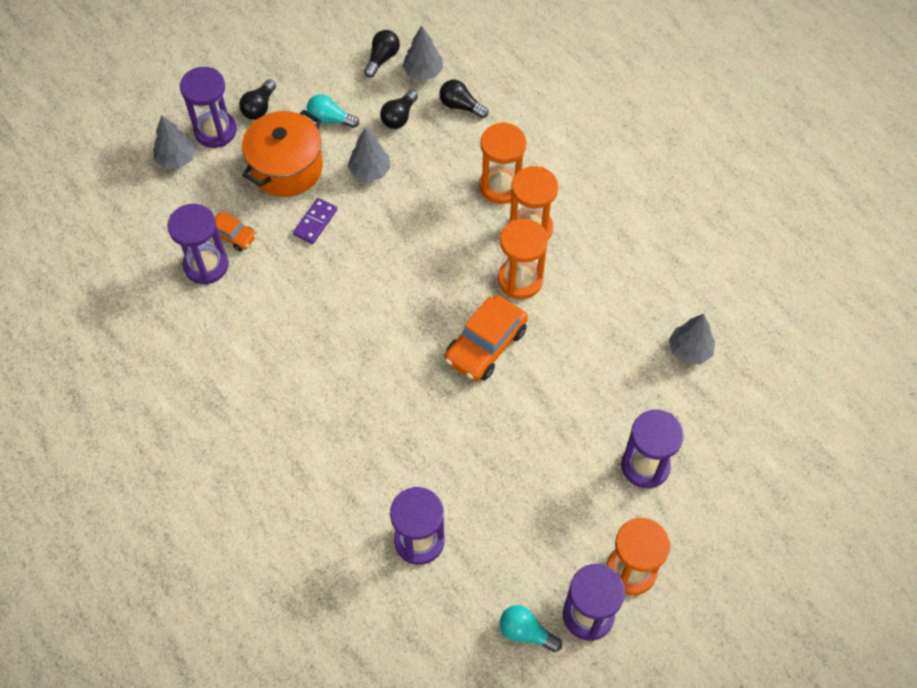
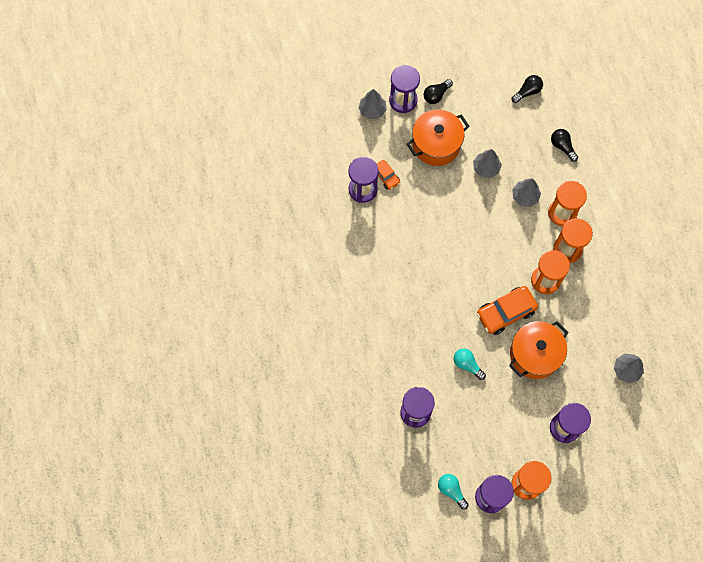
camera: 25 degrees right, 10 degrees up
(315, 222) = (438, 189): purple domino -> none
(330, 119) = (476, 122): turquoise light bulb -> turquoise light bulb (467, 365)
(399, 117) = (520, 138): black light bulb -> none
(423, 72) = (549, 112): grey tree -> grey tree (525, 196)
(553, 384) = (535, 354): none -> orange pot

